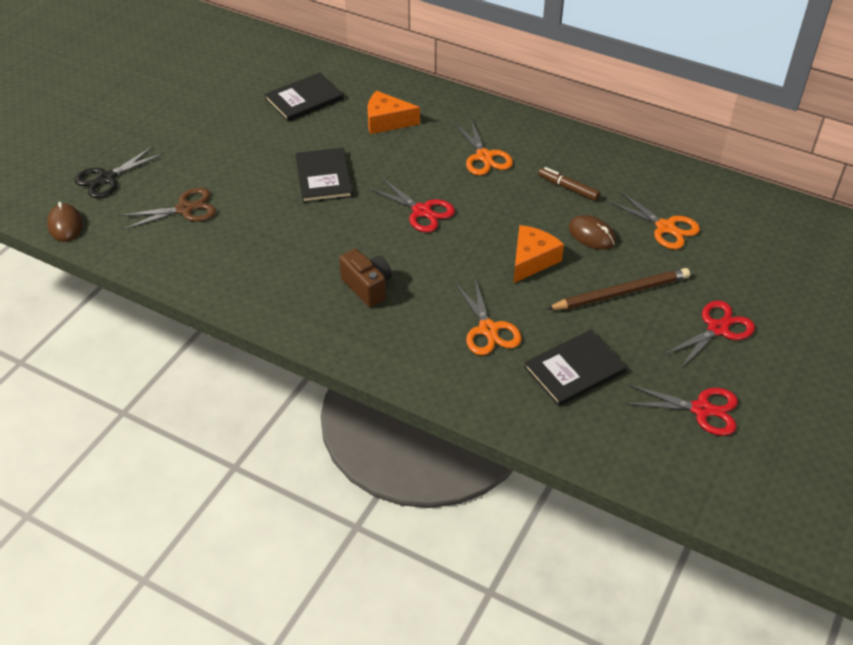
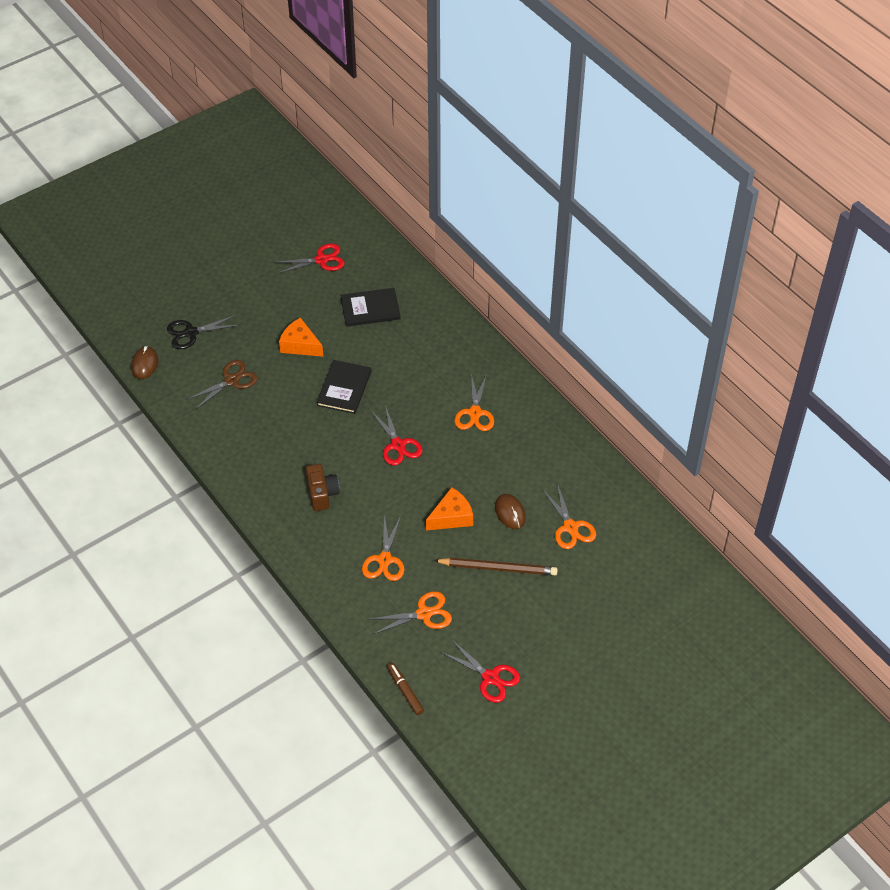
camera: 25 degrees right, 5 degrees up
(185, 209) = (231, 380): brown scissors -> brown scissors turned 45 degrees counterclockwise
(387, 121) = (421, 353): orange cheese -> orange cheese (300, 345)
(568, 188) = (520, 465): brown marker -> brown marker (405, 691)
(574, 370) = (424, 614): black book -> orange scissors
(717, 329) = (547, 623): red scissors -> red scissors (321, 260)

